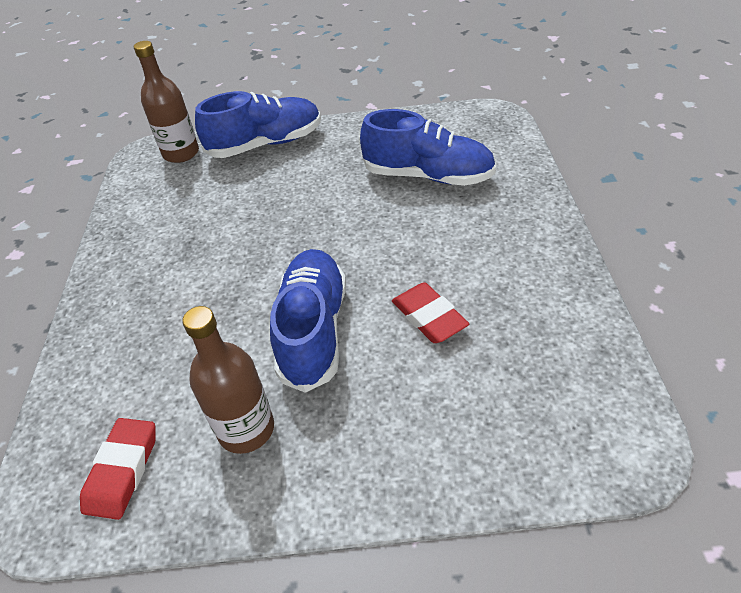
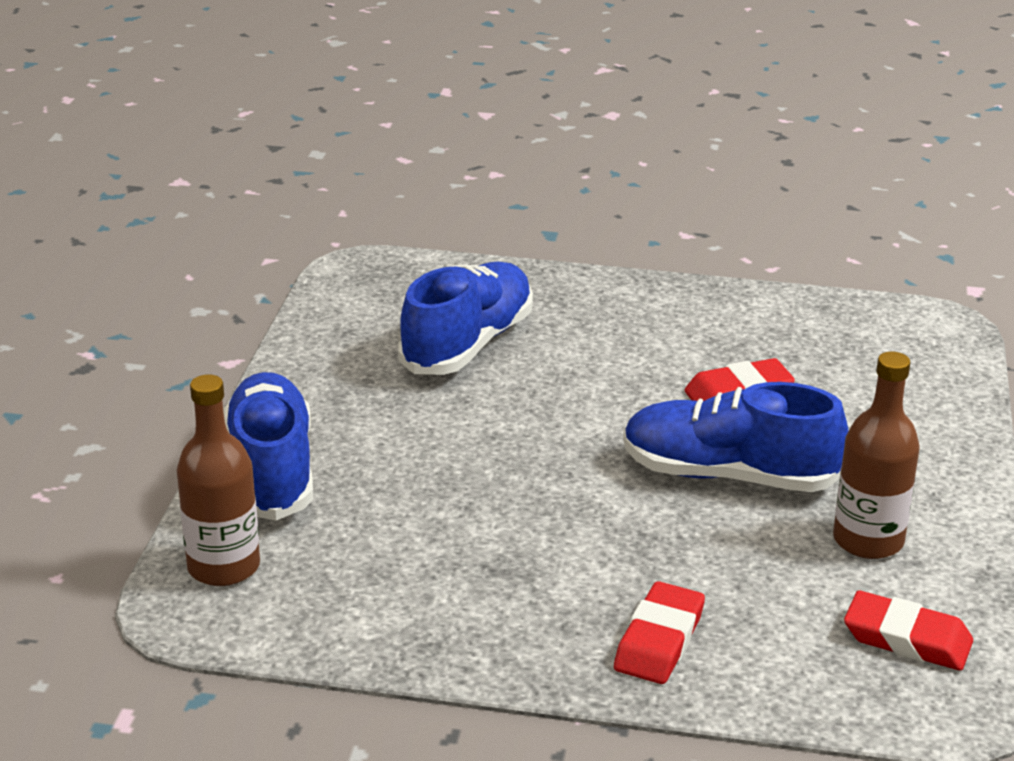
camera: 80 degrees left, 15 degrees down
(122, 327) = (659, 640): none -> red eraser

